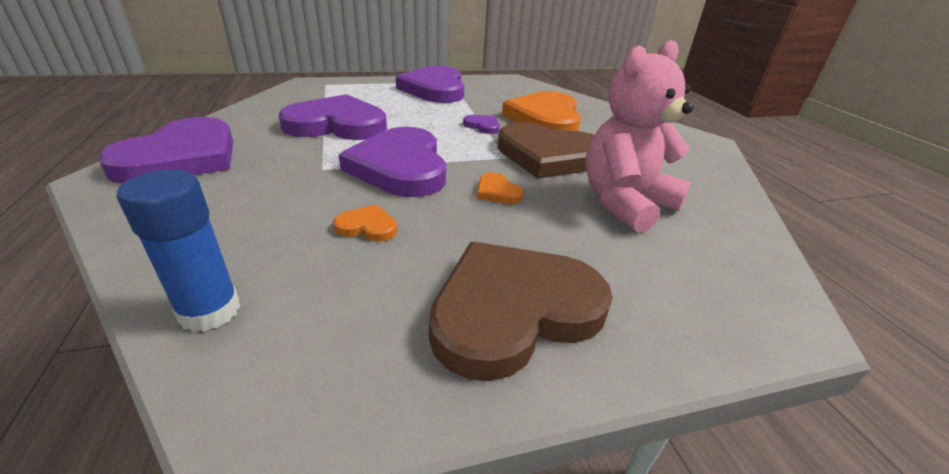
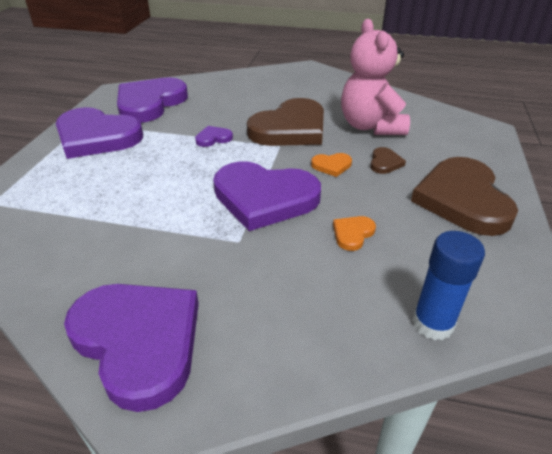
camera: 60 degrees left, 5 degrees up
(337, 125) = (139, 216): purple heart -> purple heart (150, 103)
(544, 227) = (385, 163): none -> brown heart
(545, 118) = (222, 107): orange heart -> none

